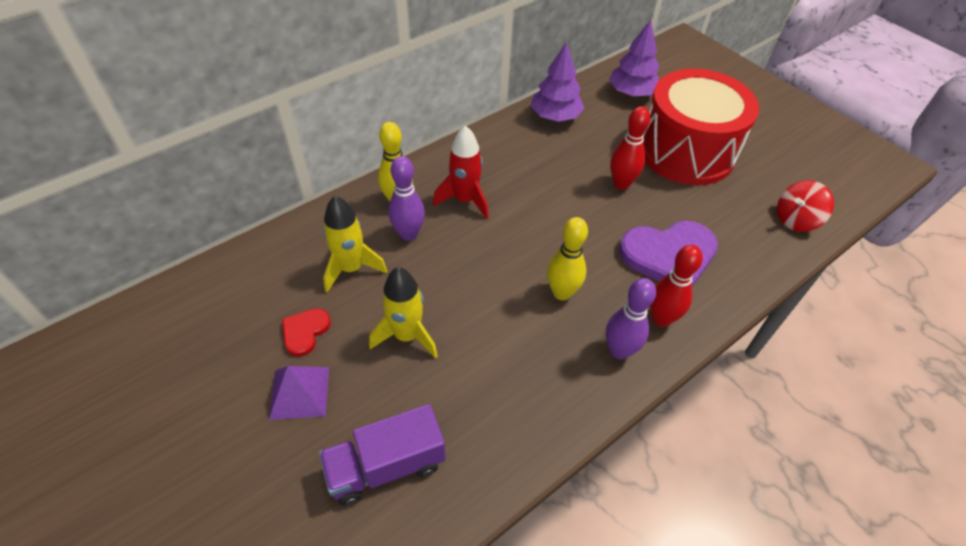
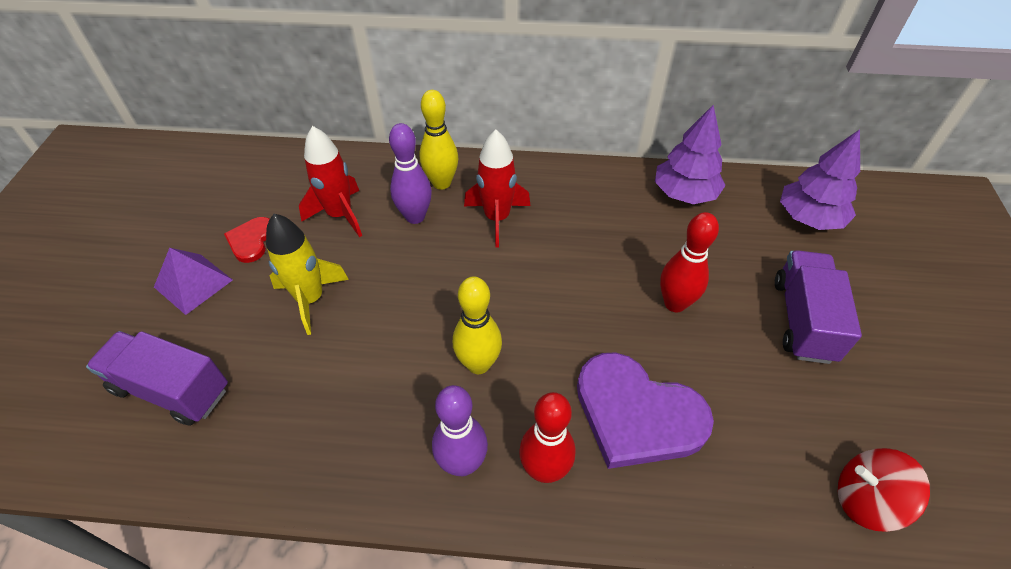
camera: 45 degrees right, 0 degrees up
(305, 332) = (251, 240): red heart -> red heart turned 60 degrees counterclockwise
(351, 268) = (340, 215): yellow rocket -> red rocket
(686, 151) = (802, 320): red drum -> purple truck

